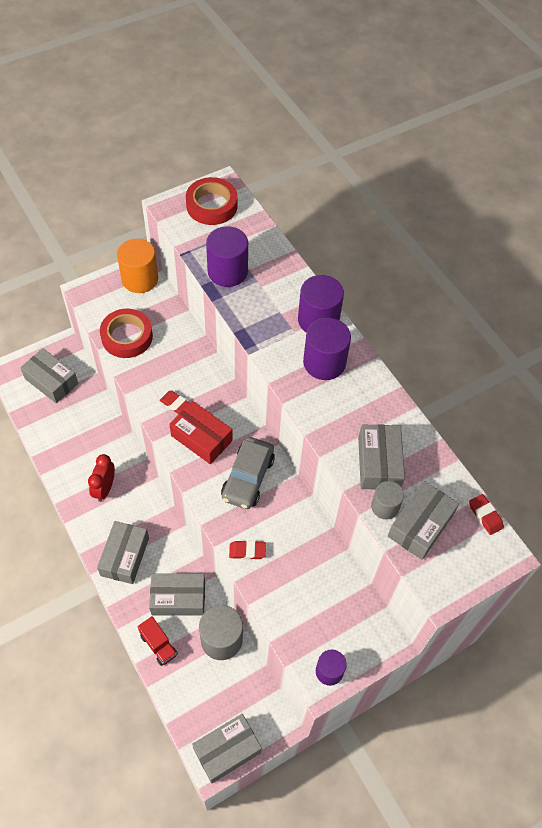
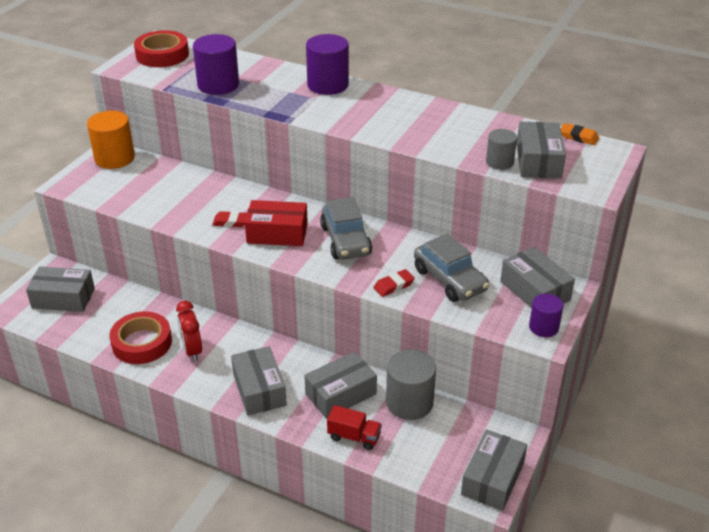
camera: 30 degrees left, 20 degrees down
(127, 337) = (138, 198): red tape -> red tape (142, 343)
(295, 572) = (449, 280): none -> grey car
(324, 362) = (359, 105): purple cylinder -> none
(379, 463) = (467, 141): grey box -> grey box (535, 291)
(485, 515) = (578, 137): red eraser -> orange eraser

